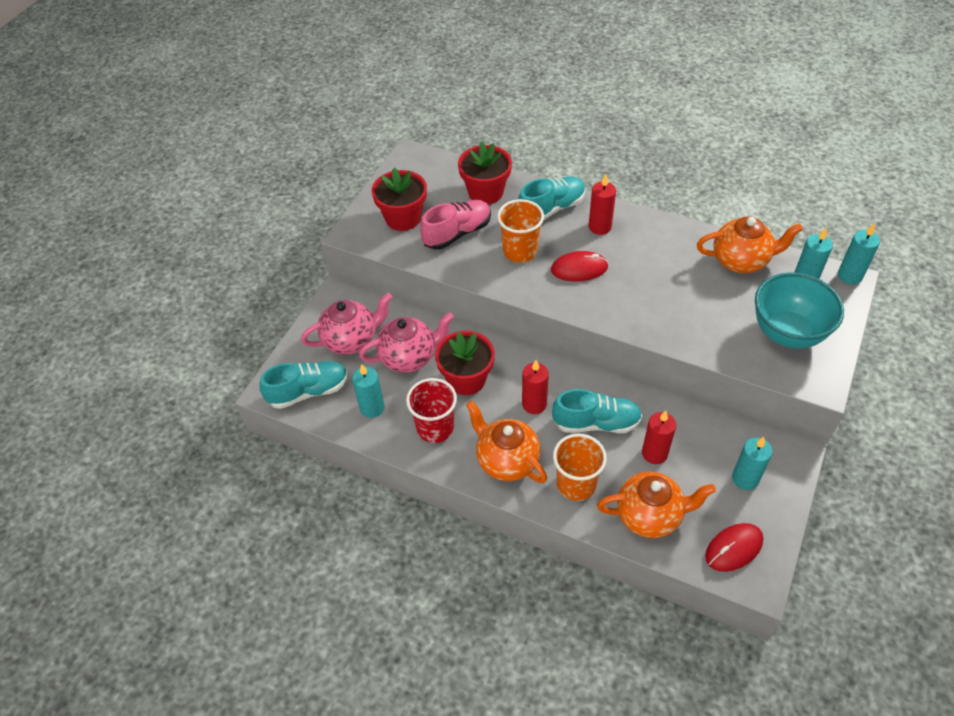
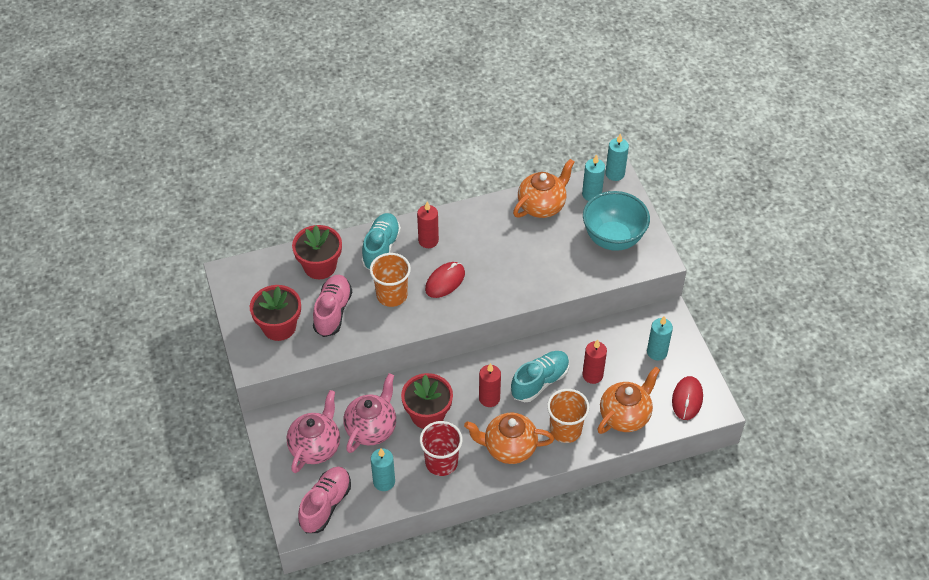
camera: 45 degrees left, 0 degrees up
(308, 391) = (325, 505): turquoise shoe -> pink shoe

